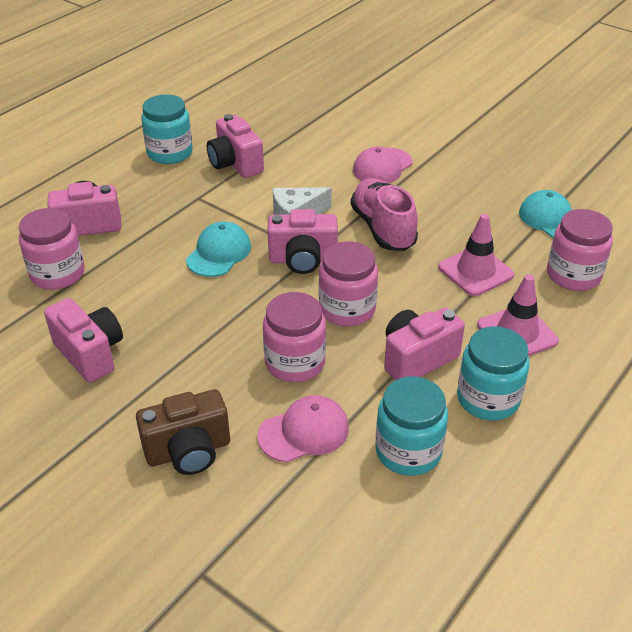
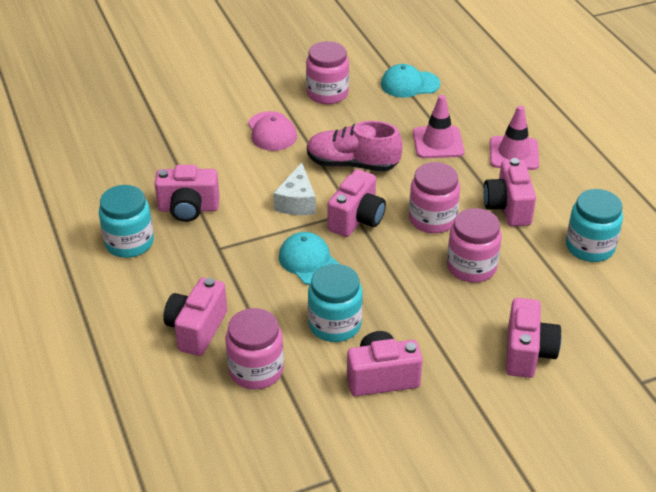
camera: 60 degrees left, 0 degrees up
(188, 451) = (527, 353): brown camera -> pink camera
(304, 432) = (543, 288): pink cap -> none
(488, 399) = (565, 193): turquoise jar -> turquoise jar (335, 324)
(573, 275) = (475, 103): pink jar -> pink jar (327, 93)

